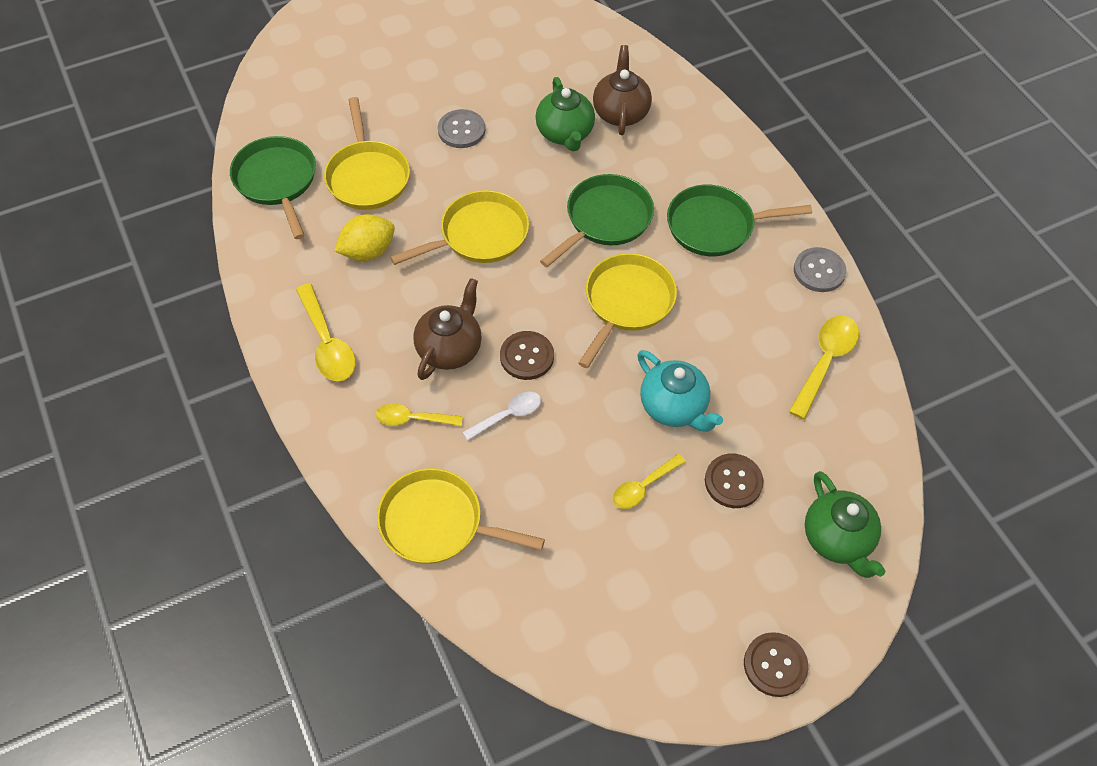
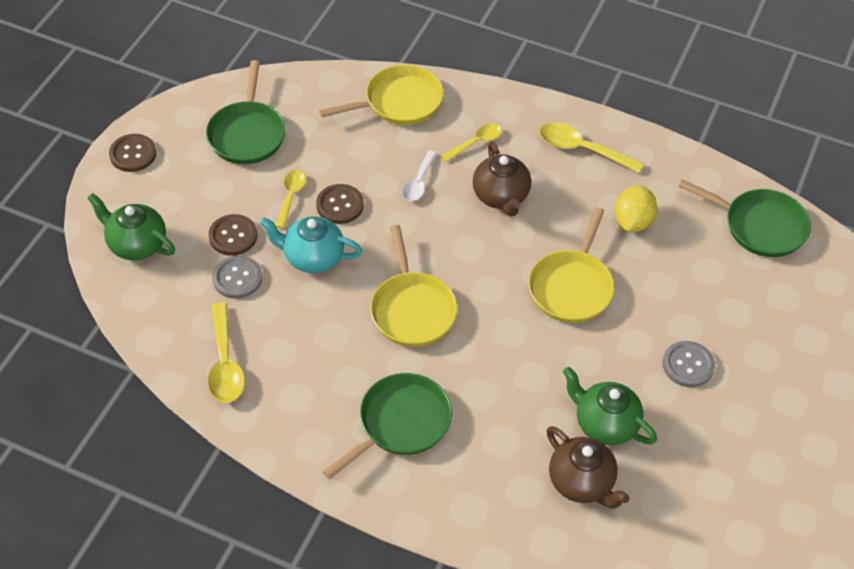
camera: 140 degrees right, 5 degrees down
(367, 176) = (705, 275): yellow pan -> none
(527, 356) = (445, 225): brown button -> brown button (340, 205)
(605, 219) = (493, 366): green pan -> green pan (247, 134)
(819, 271) = (282, 441): grey button -> grey button (237, 278)

